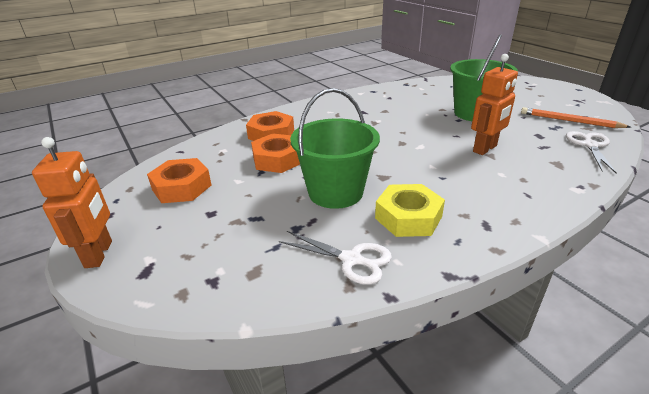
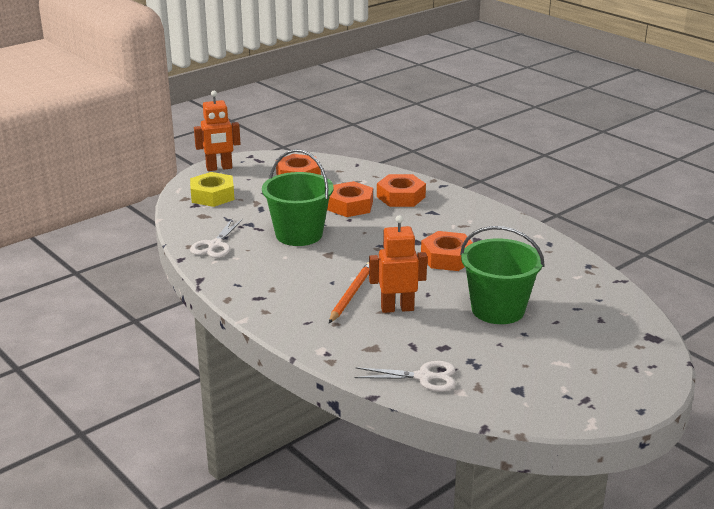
camera: 80 degrees right, 5 degrees down
(394, 124) = (447, 258): none -> orange nut
(408, 217) = (266, 265): yellow nut -> yellow nut (212, 195)
(485, 149) = (397, 308): orange robot -> orange robot turned 135 degrees clockwise
(569, 121) = (497, 377): orange pencil -> orange pencil (351, 294)

